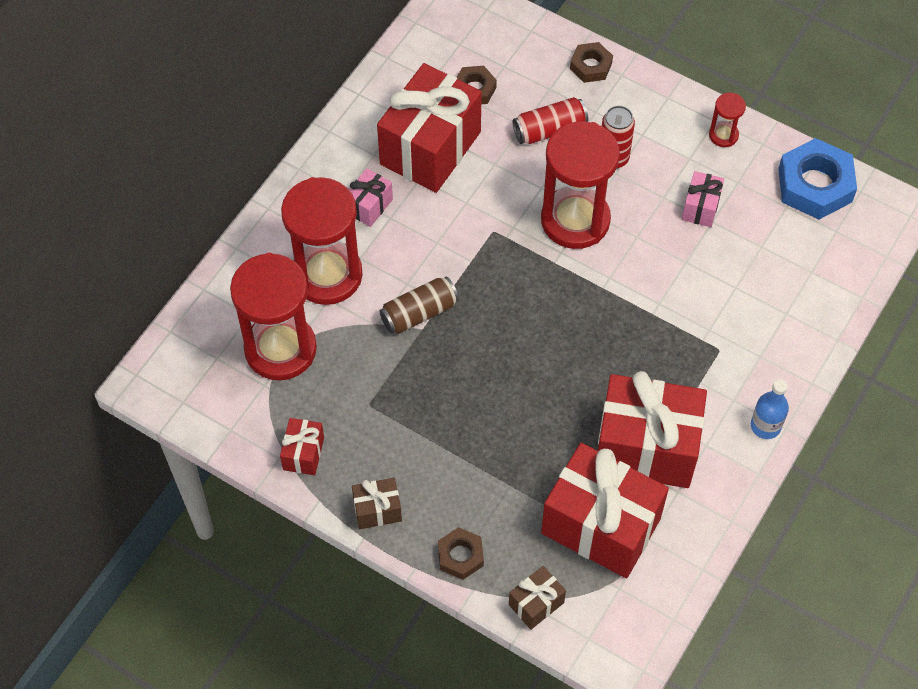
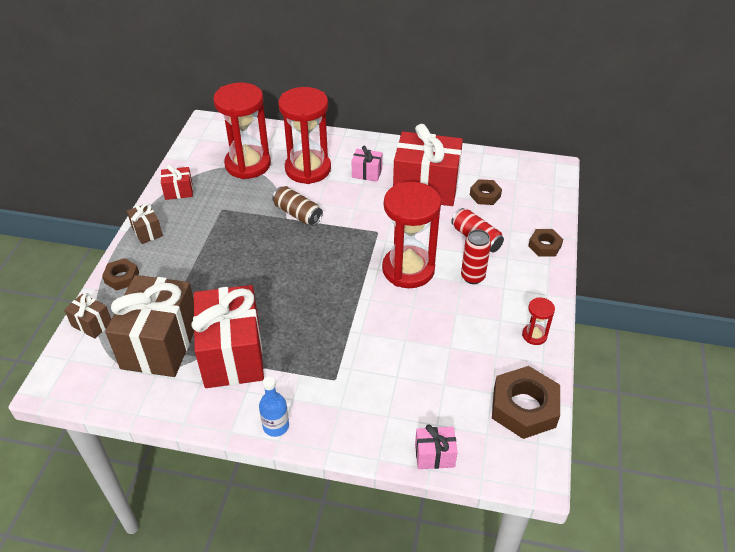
camera: 70 degrees right, 15 degrees down
(601, 526) = (160, 344): red gift -> brown gift
(700, 207) = (458, 337): pink gift -> pink gift (434, 455)
(815, 185) = (524, 407): blue nut -> brown nut

